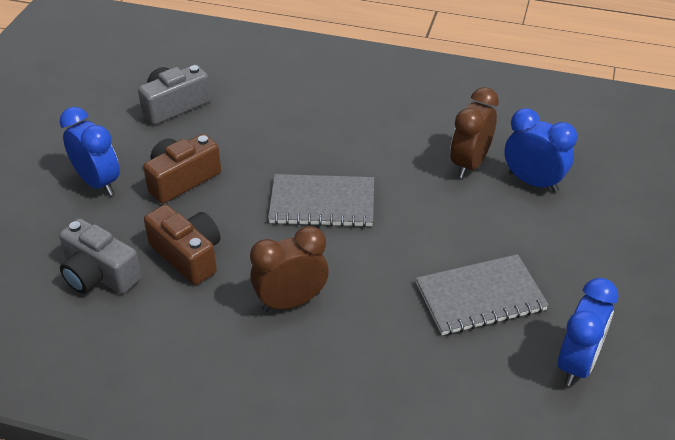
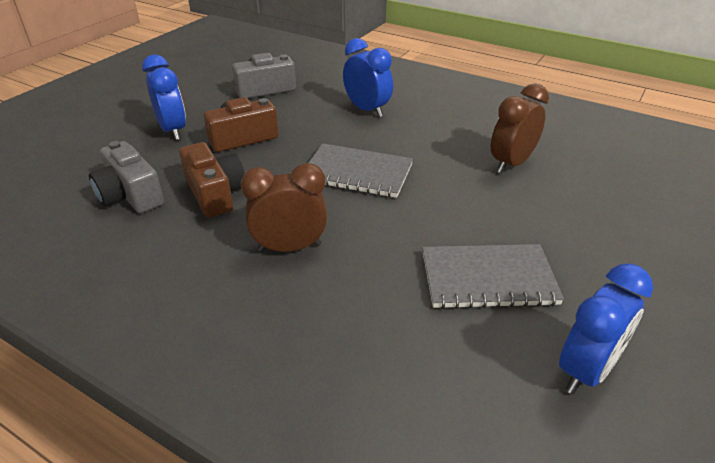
camera: 15 degrees right, 5 degrees down
(533, 182) = (573, 187): blue clock -> blue clock (367, 110)

